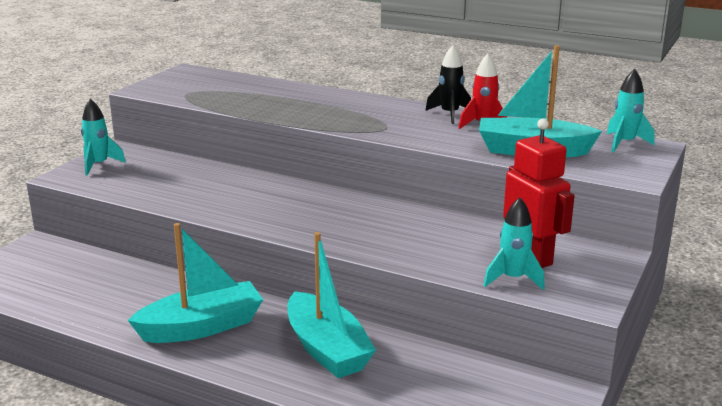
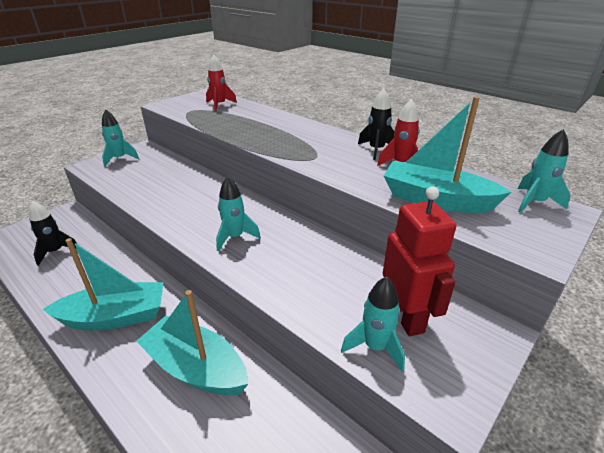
camera: 15 degrees right, 10 degrees up
(65, 284) = (56, 252): none -> black rocket
(220, 84) = (219, 105): none -> red rocket
(320, 222) = (235, 237): none -> turquoise rocket
(327, 349) = (196, 368): turquoise boat -> turquoise boat turned 135 degrees clockwise

